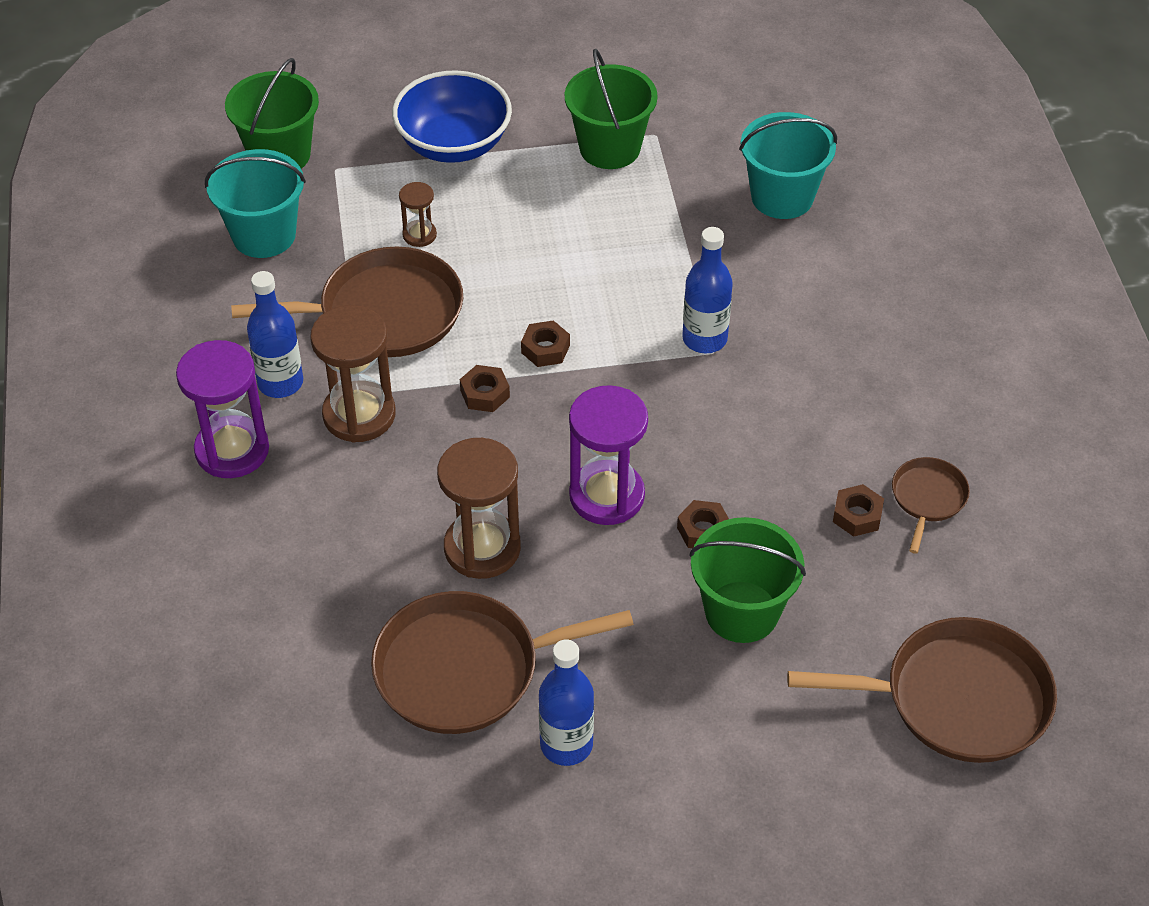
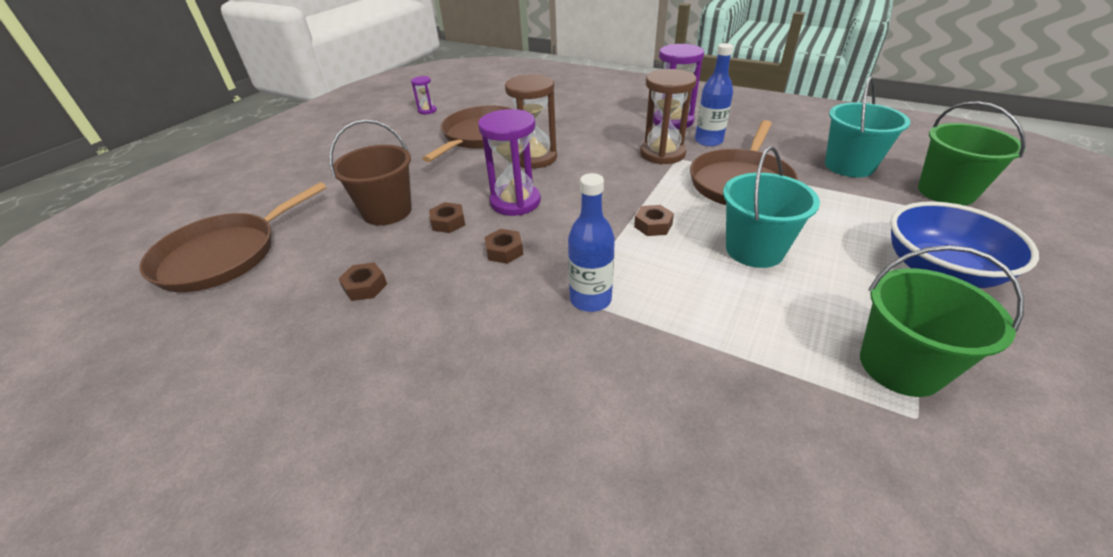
camera: 130 degrees right, 10 degrees down
(419, 235) = (815, 217): brown hourglass -> none
(431, 841) = (427, 110): none -> purple hourglass
(485, 394) = (637, 192): brown nut -> brown nut (504, 251)
(566, 745) = (412, 144): blue bottle -> none
(741, 612) = (387, 211): green bucket -> brown bucket
(782, 197) = (739, 472): turquoise bucket -> turquoise bucket (754, 250)
(928, 498) = (322, 330): brown pan -> none

